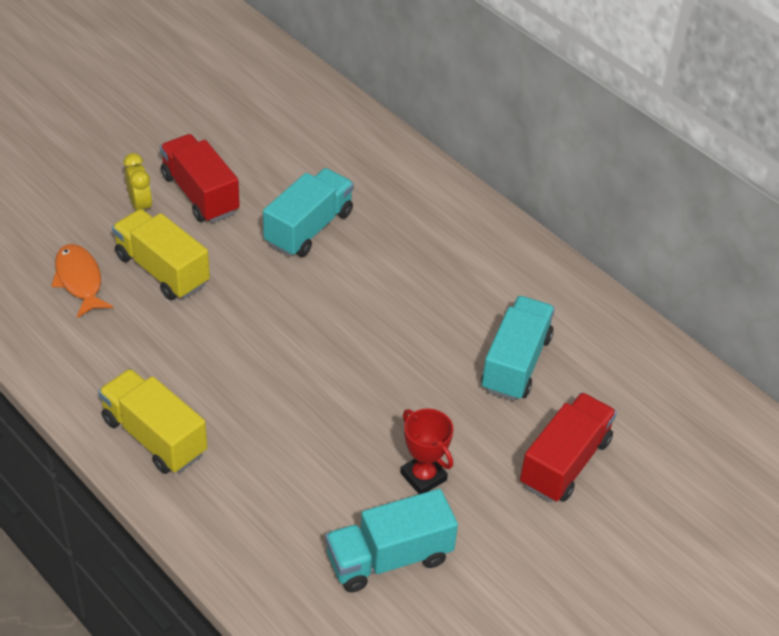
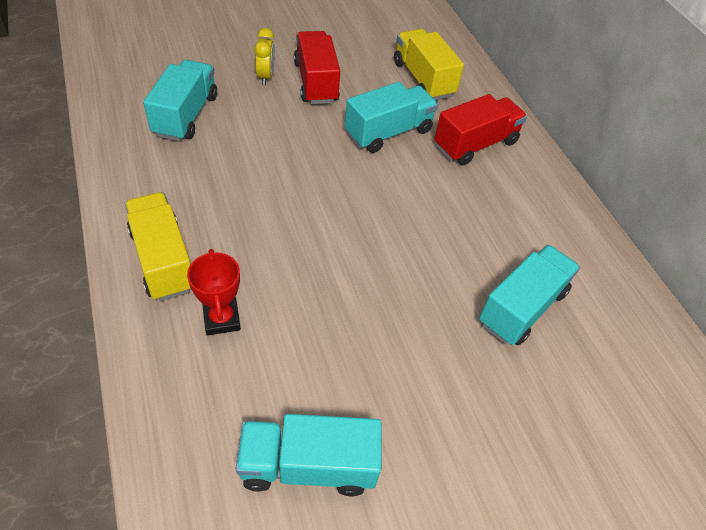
camera: 20 degrees right, 5 degrees up
(79, 280) = (186, 115): orange fish -> turquoise truck
(162, 270) = (253, 128): yellow truck -> yellow truck (423, 79)
(423, 477) = (384, 389): red trophy -> red trophy (222, 319)
(565, 462) = (534, 428): red truck -> red truck (475, 144)

